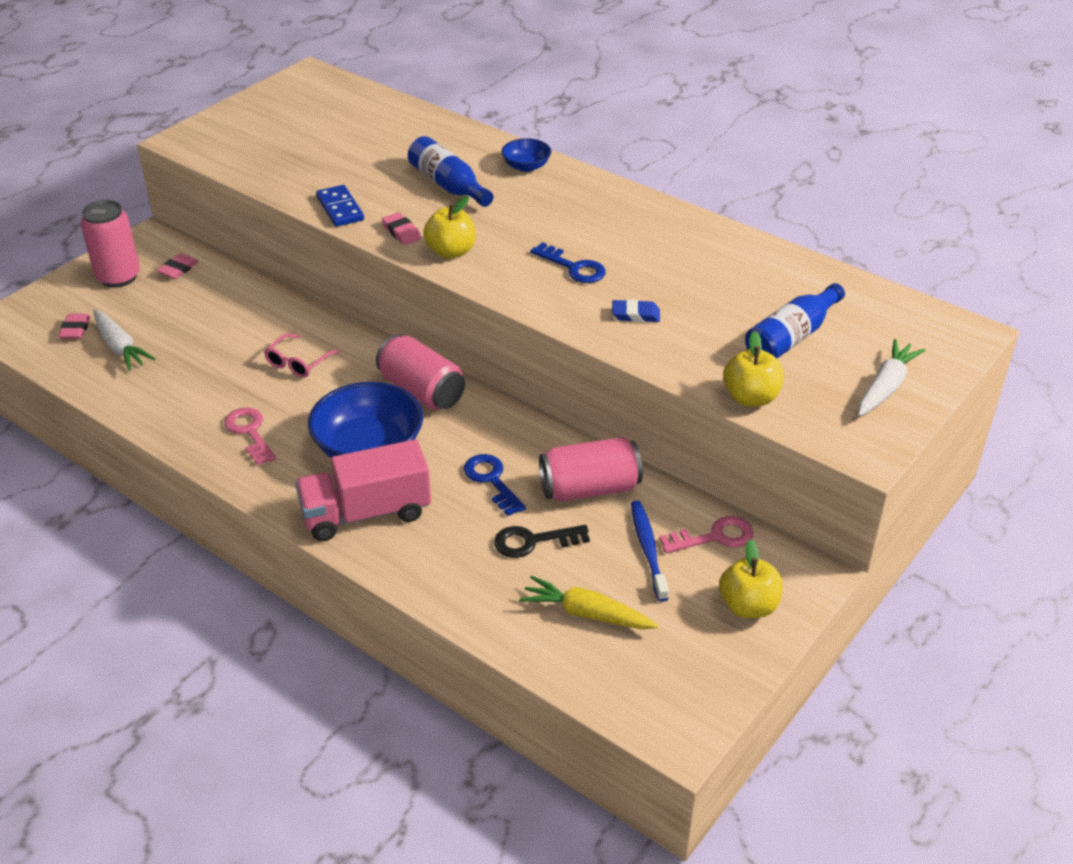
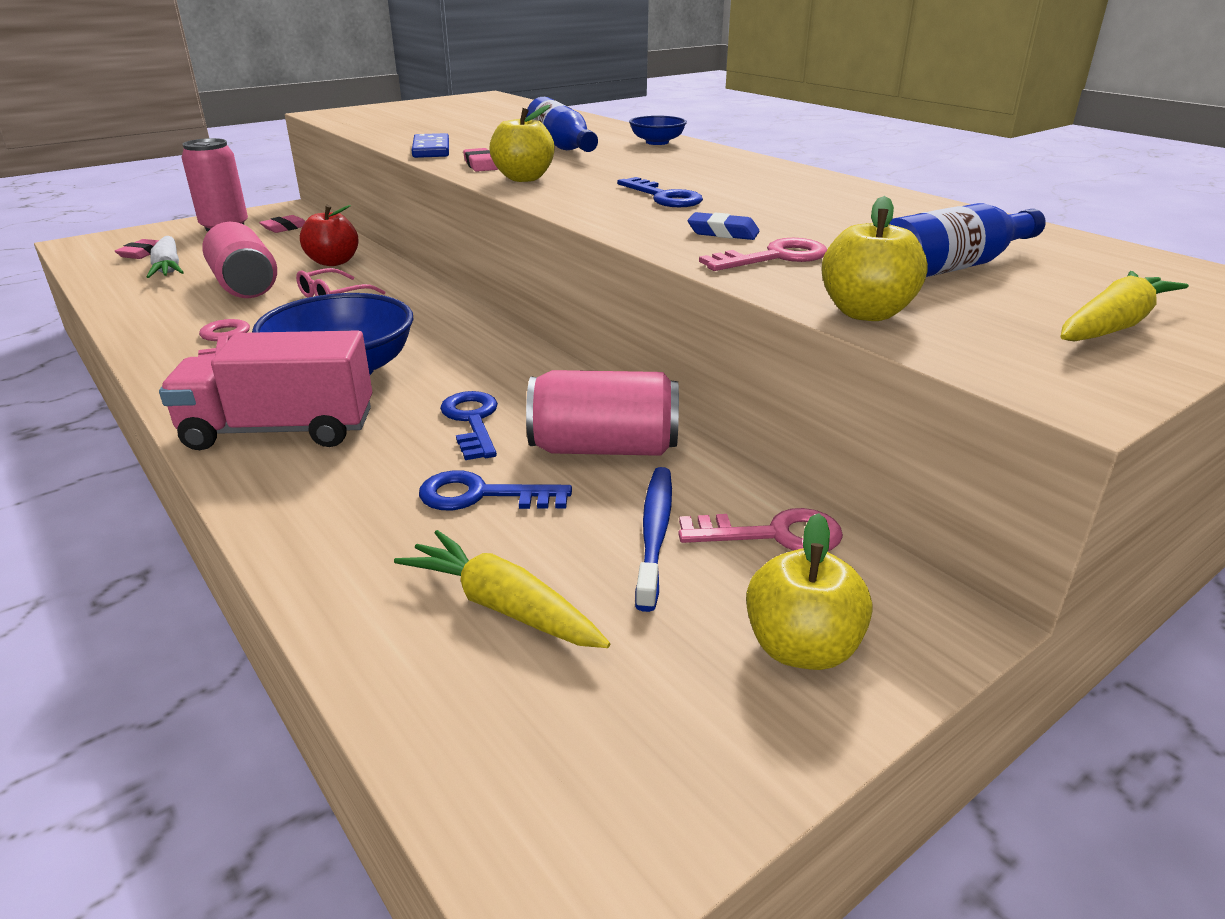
camera: 15 degrees right, 10 degrees down
(263, 315) = (333, 262): none -> red apple
(422, 391) = (451, 332): pink can -> pink can (245, 285)
(533, 541) = (481, 495): black key -> blue key
(680, 342) = (775, 257): none -> pink key
(885, 387) = (1112, 325): white carrot -> yellow carrot

